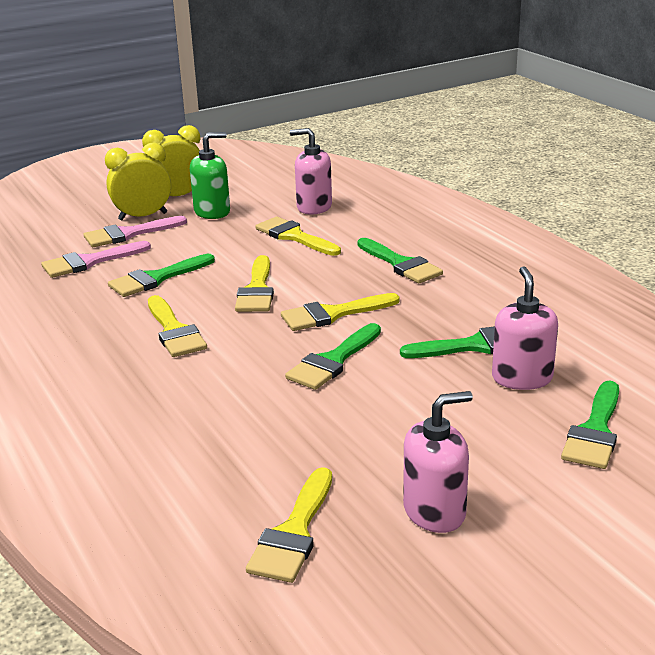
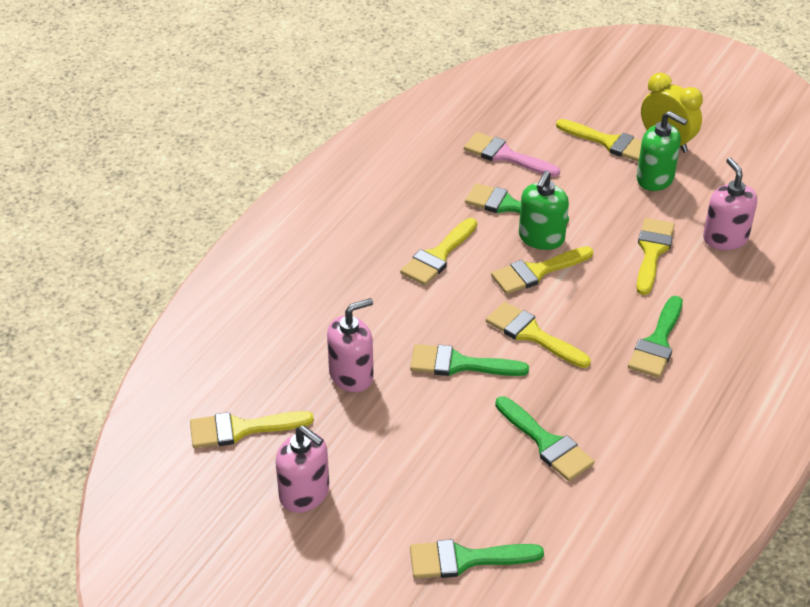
camera: 60 degrees right, 15 degrees up
(128, 234) = (570, 151): pink brush -> none
(143, 216) = (609, 142): yellow clock -> yellow brush
(217, 276) = (541, 238): none -> green soap dispenser
(522, 378) = (515, 490): pink soap dispenser -> pink soap dispenser (351, 375)

